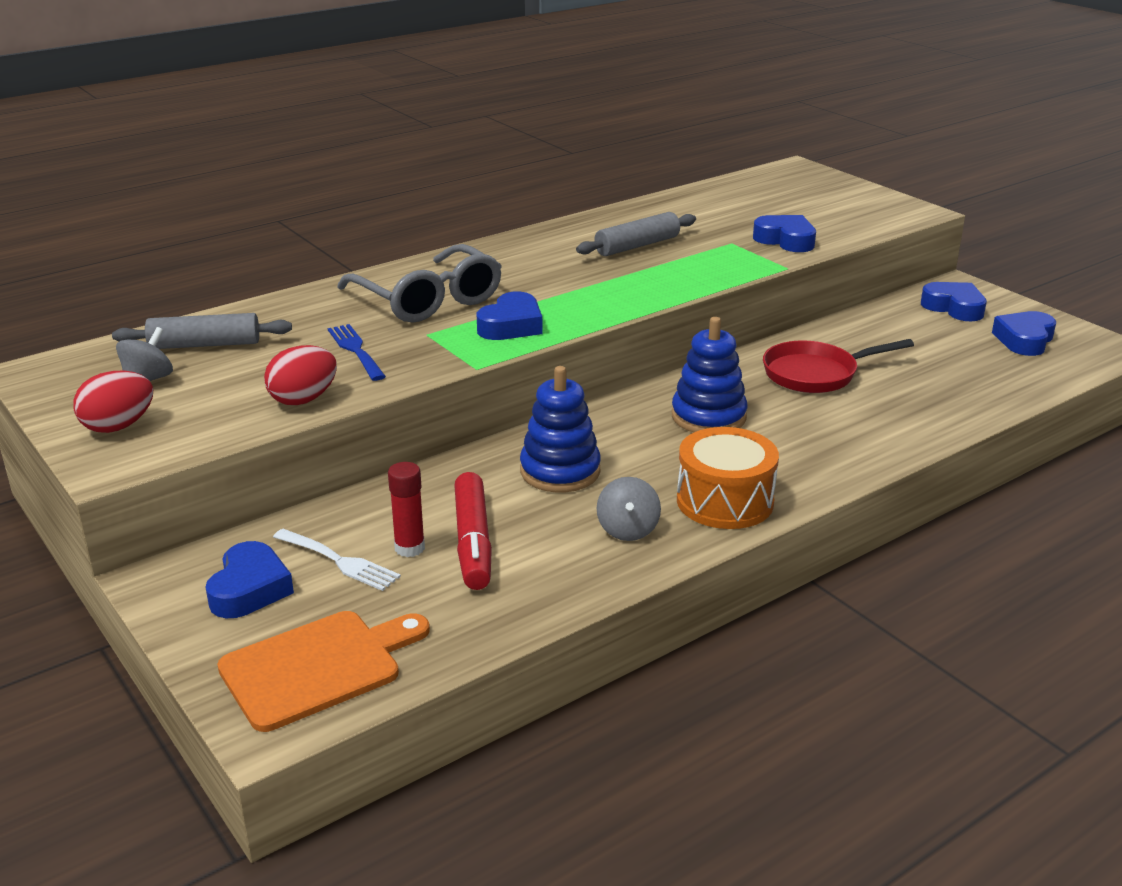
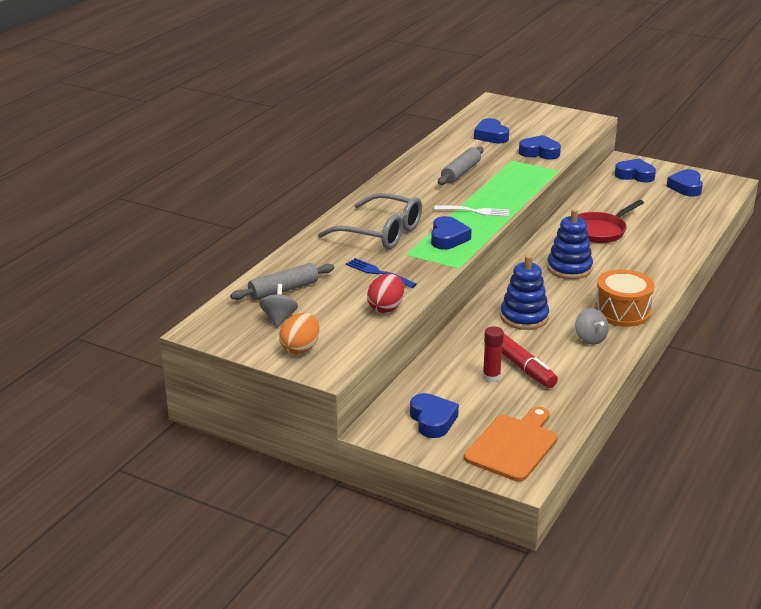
camera: 25 degrees left, 0 degrees up
(118, 426) = (300, 348): red egg -> orange egg
(339, 561) = (462, 394): white fork -> white fork (475, 211)
(738, 208) = (491, 136): none -> blue heart

